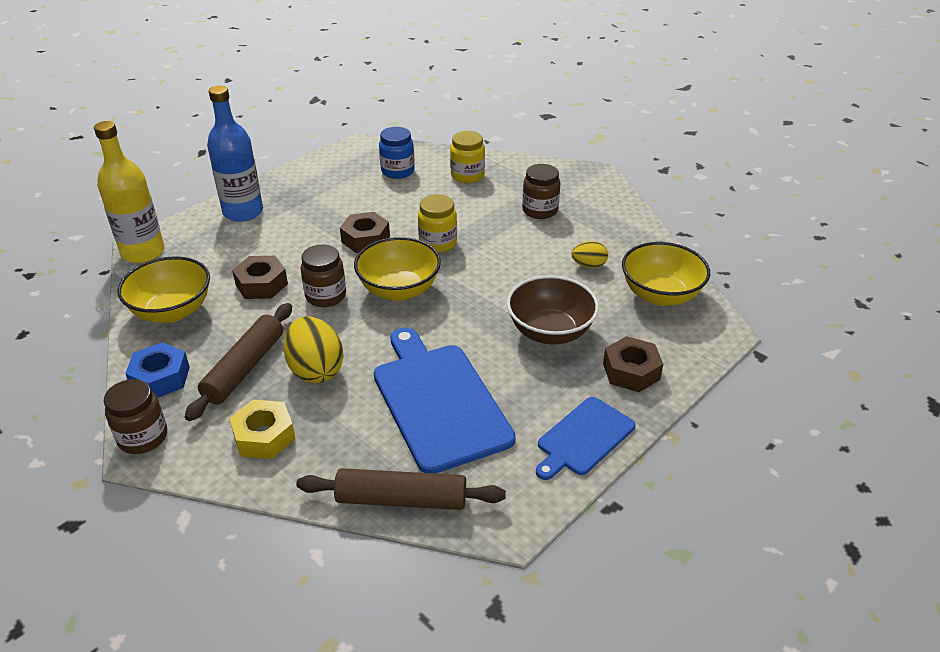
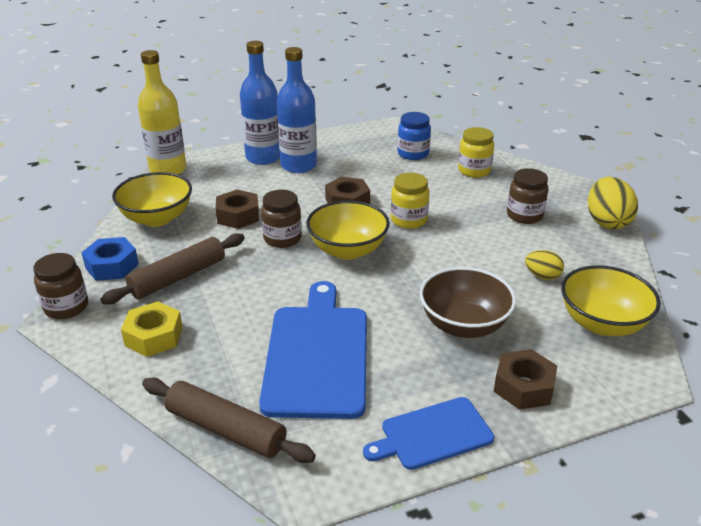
camera: 25 degrees right, 5 degrees down
(288, 212) = (298, 165): none -> blue bottle
(316, 370) = (232, 295): yellow egg -> yellow egg (607, 222)

